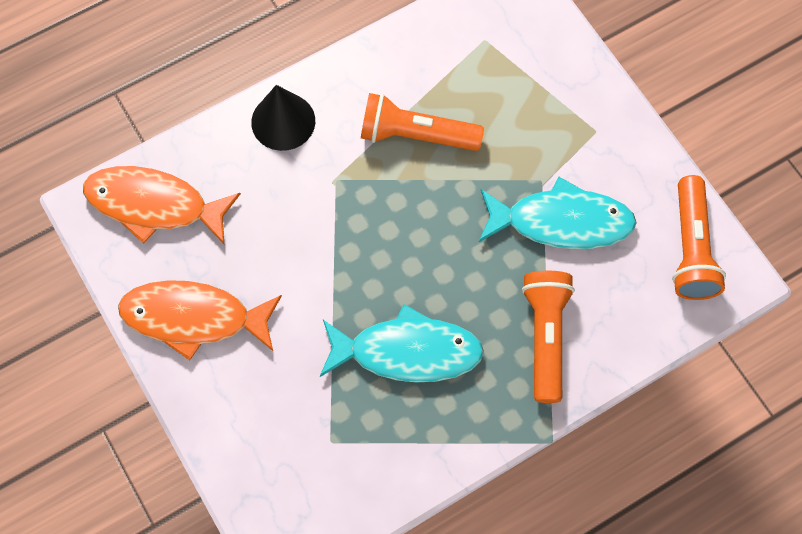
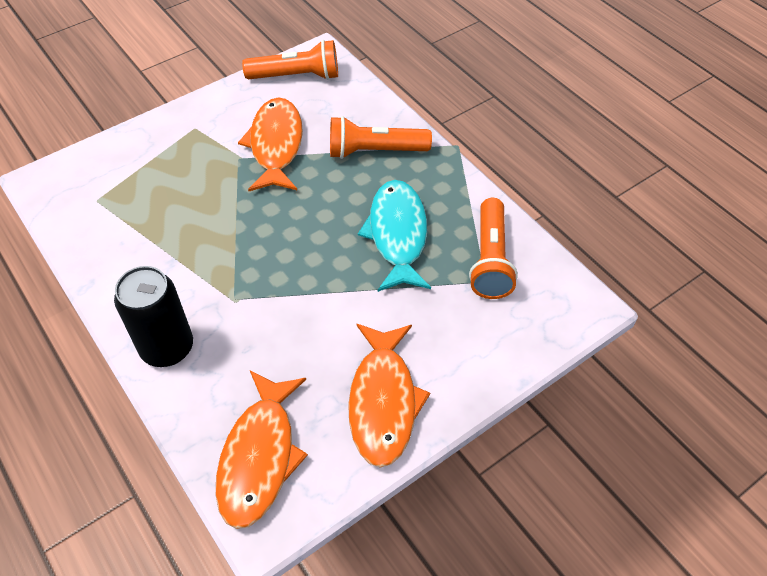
camera: 95 degrees left, 15 degrees down
(283, 121) = (167, 348): black cone -> black can
(416, 135) = (190, 242): orange flashlight -> orange flashlight (490, 259)
(561, 222) = (276, 145): turquoise fish -> orange fish

